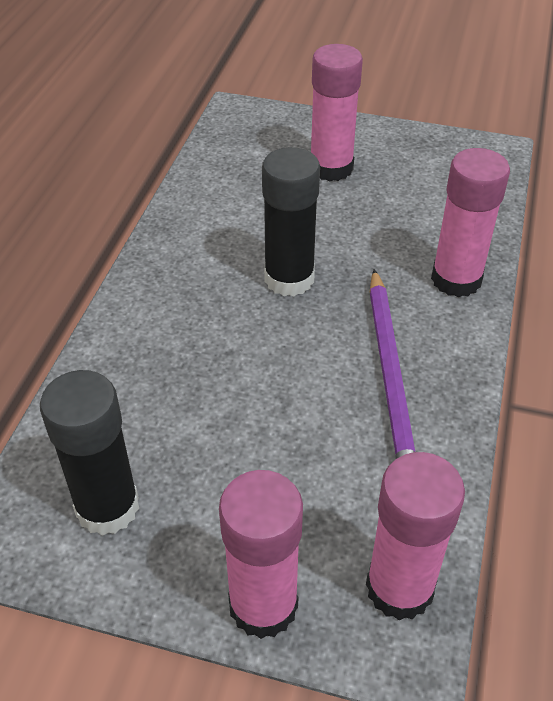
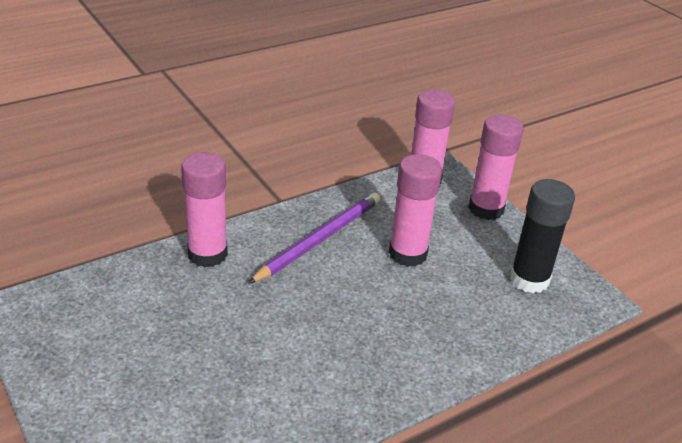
camera: 140 degrees left, 10 degrees down
(289, 279) = (300, 322): black glue stick -> none
(331, 168) = (144, 384): pink glue stick -> pink glue stick (408, 254)

